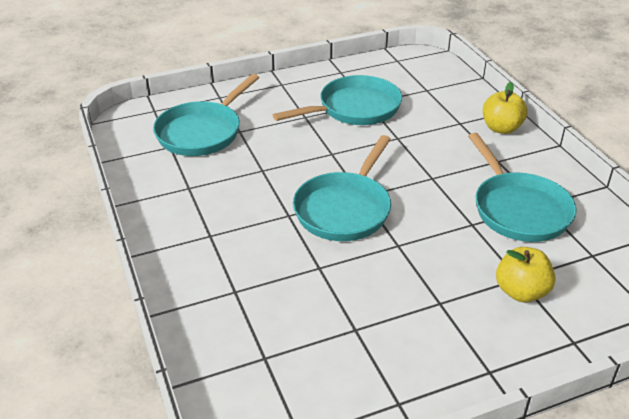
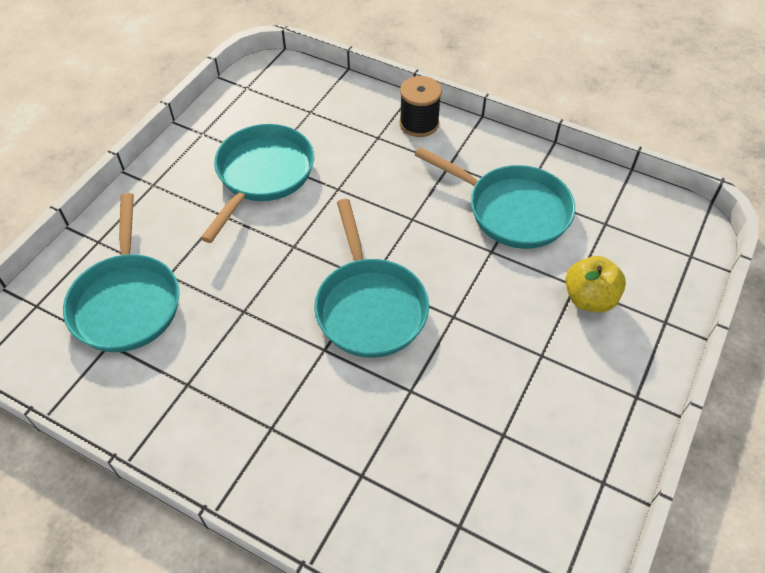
camera: 40 degrees left, 15 degrees up
(501, 128) = (419, 123): yellow apple -> black spool

